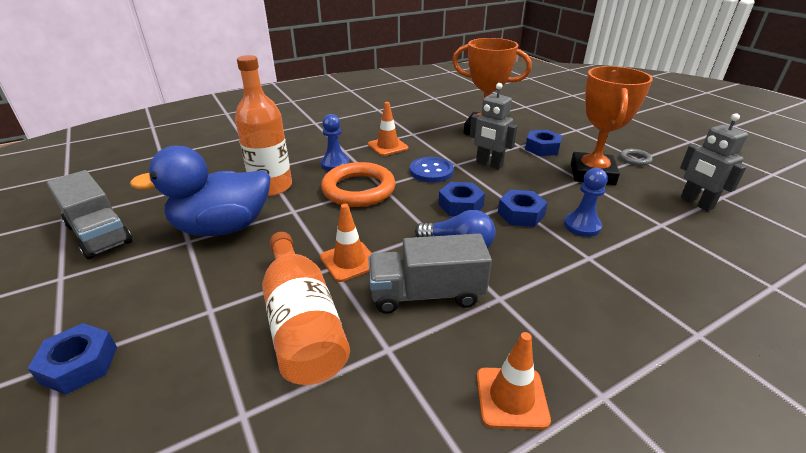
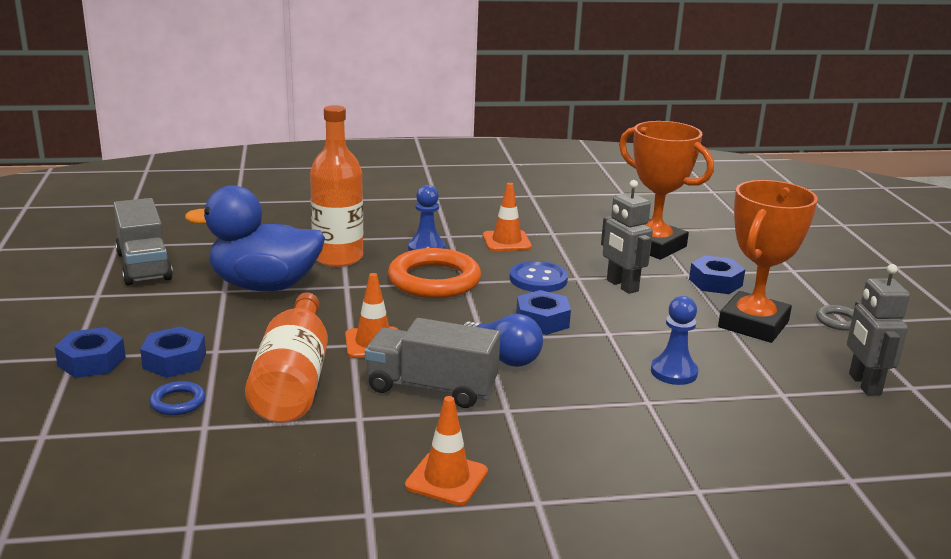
camera: 20 degrees right, 10 degrees down
(199, 390) = (178, 402): none -> blue ring
(520, 214) = (608, 345): blue nut -> blue nut (174, 361)

